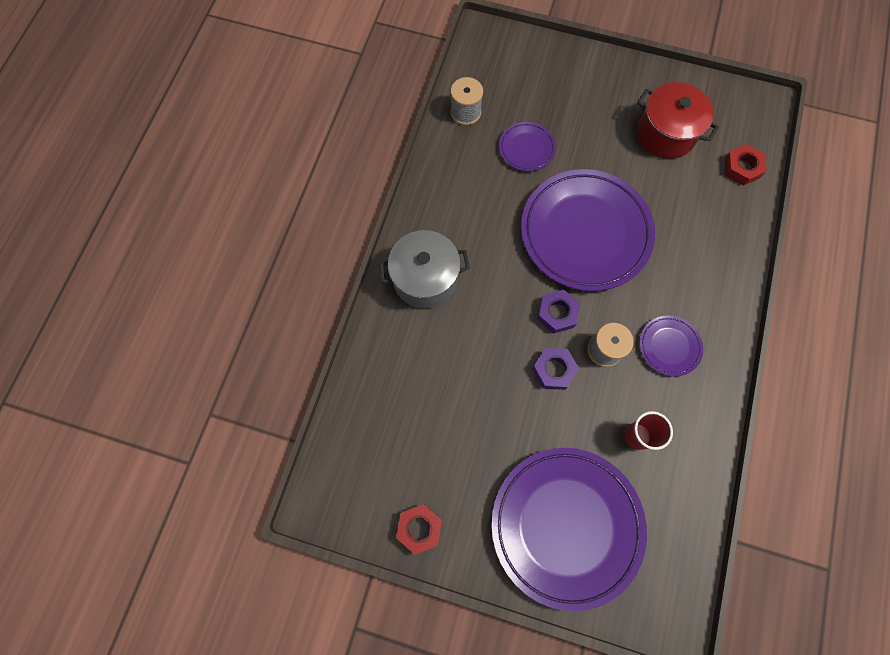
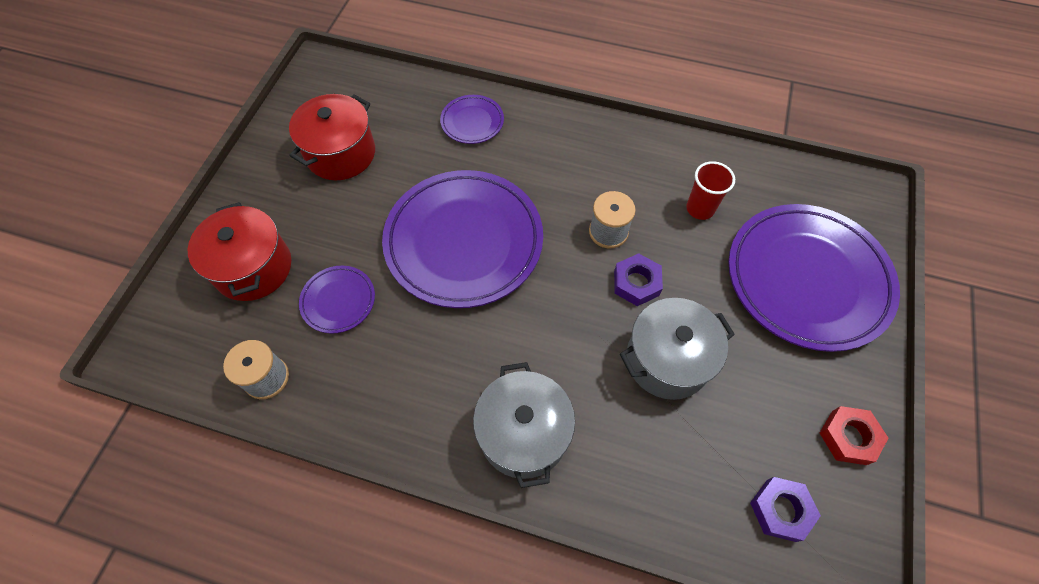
camera: 90 degrees left, 10 degrees down
(484, 388) = (667, 360): none -> grey pot
(551, 90) = (253, 267): none -> red pot
(557, 313) = (567, 276): purple nut -> purple nut (780, 510)
(669, 346) = (600, 173): purple plate -> purple plate (472, 122)
(742, 168) = (394, 92): red nut -> none

